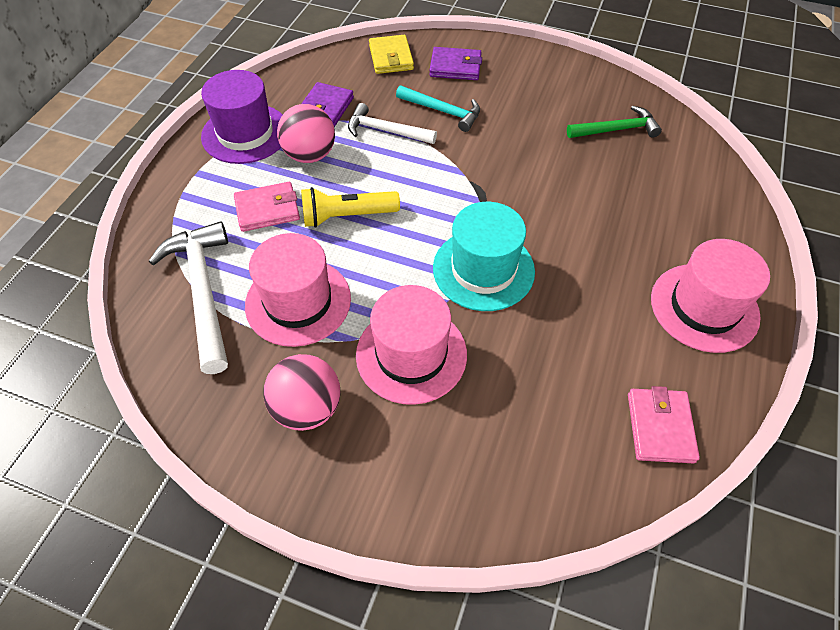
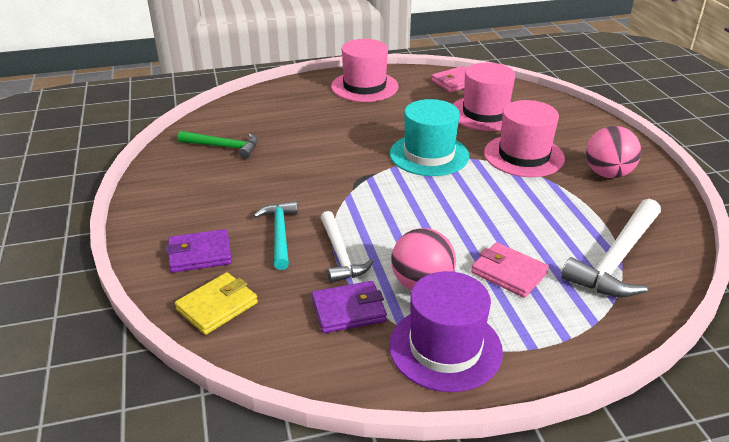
camera: 125 degrees left, 20 degrees down
(298, 301) = (556, 212): pink hat -> pink hat (485, 113)
(347, 216) = (460, 228): yellow flashlight -> none
(455, 67) = (200, 254): purple wallet -> purple wallet turned 75 degrees counterclockwise
(617, 129) = (224, 147): green hammer -> green hammer turned 150 degrees clockwise

